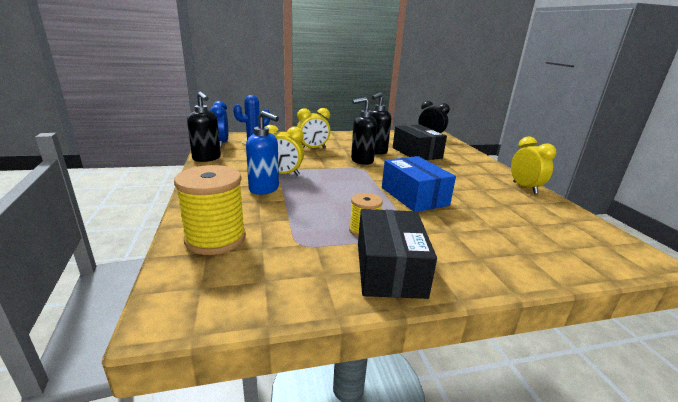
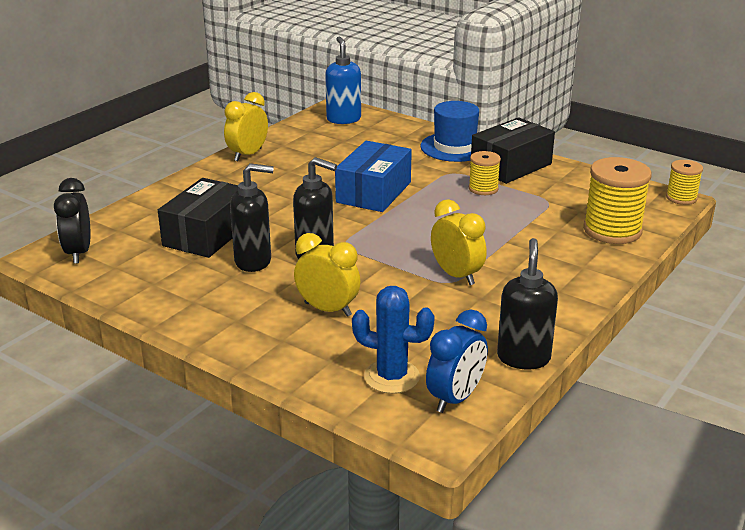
camera: 130 degrees left, 5 degrees up
(159, 324) = (681, 198): none -> yellow spool
(264, 189) = (510, 263): blue soap dispenser -> blue soap dispenser (343, 119)
(471, 265) = (454, 147): none -> blue hat

